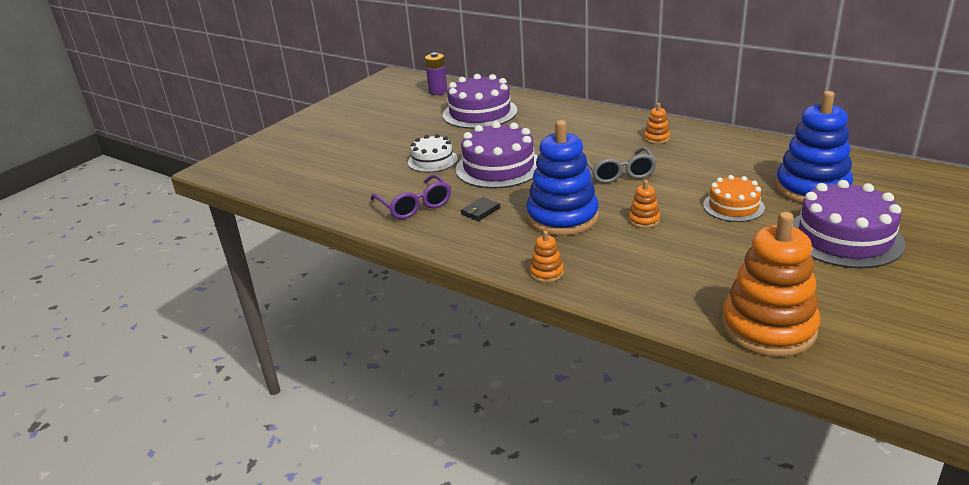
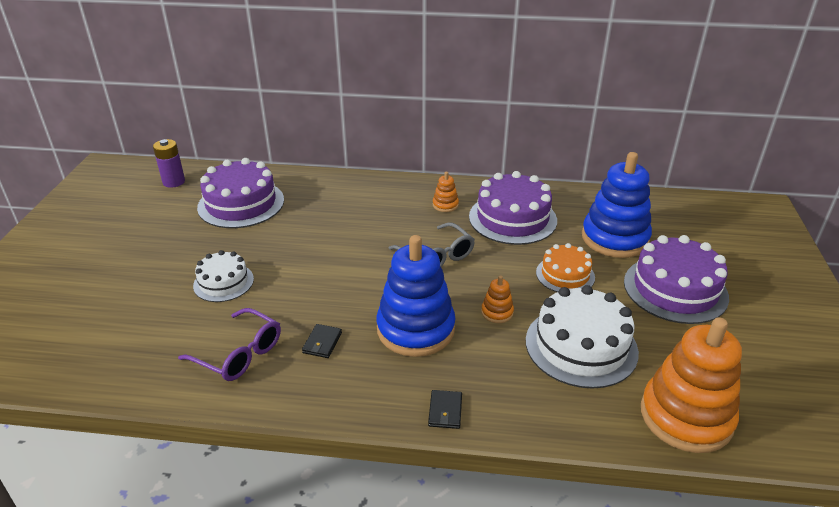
camera: 30 degrees left, 5 degrees up
(498, 167) = (307, 276): purple cake -> purple cake (512, 218)
(546, 273) = (445, 411): orange stacking toy -> black wallet
(705, 258) = (581, 346): none -> white cake

